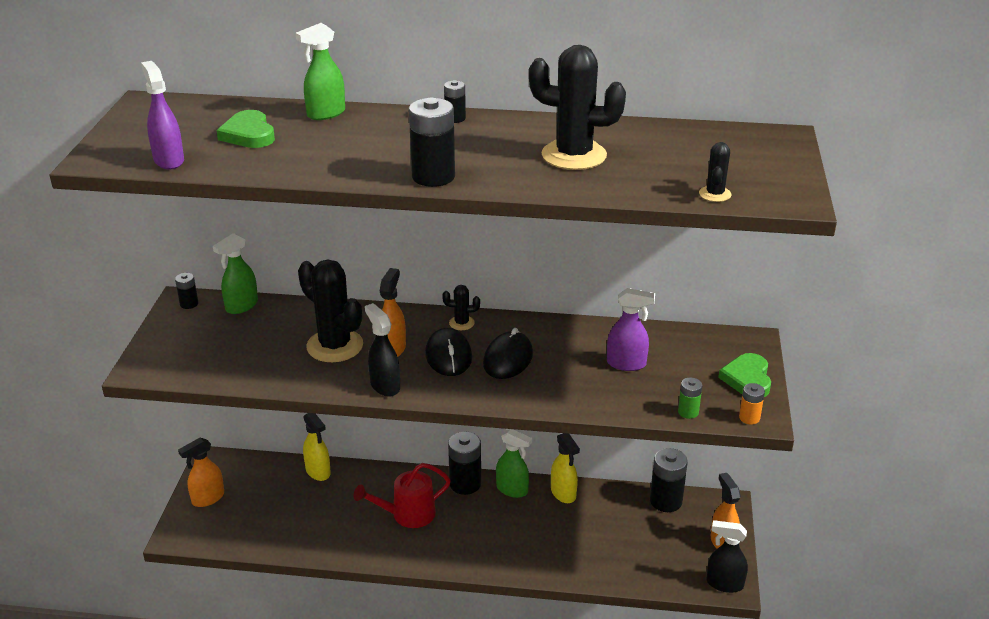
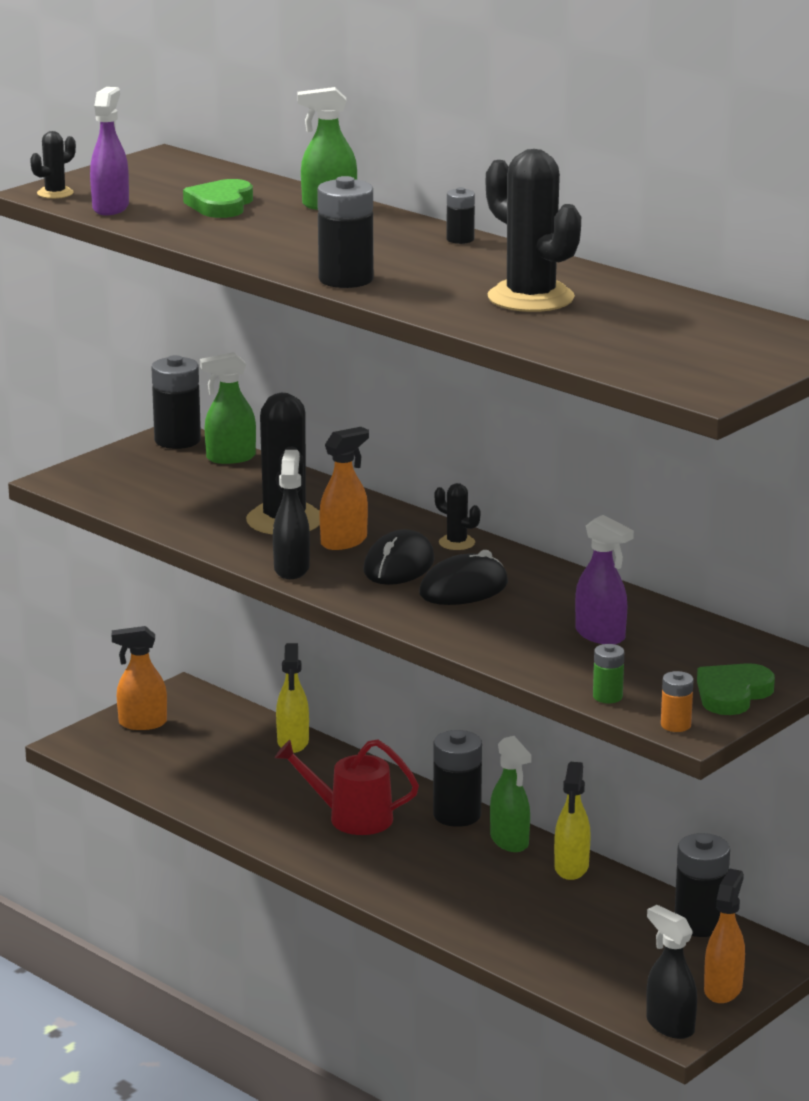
camera: 35 degrees right, 10 degrees down
(189, 304) = (177, 440): black battery -> black battery, size x1.89
(715, 194) = (623, 364): black cactus -> black cactus (55, 193)

